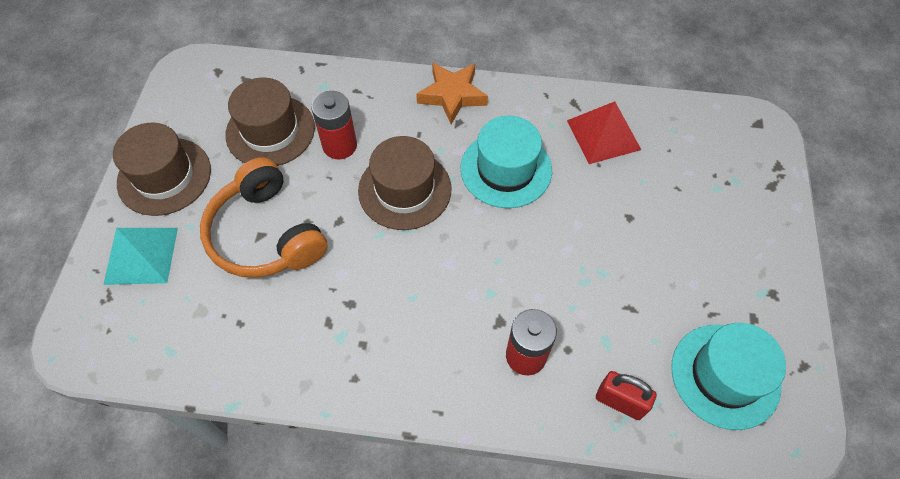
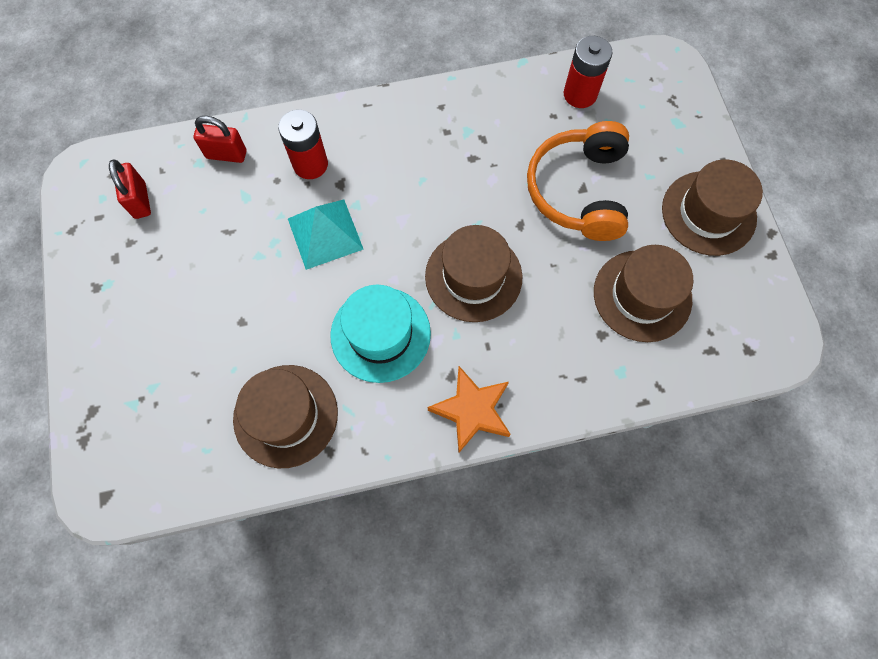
camera: 160 degrees right, 10 degrees up
(141, 255) = (672, 139): turquoise pyramid -> turquoise pyramid (325, 233)
(265, 234) = (578, 190): orange headphones -> orange headphones turned 120 degrees counterclockwise
(340, 145) = (562, 303): red battery -> red battery (580, 94)
(603, 135) = (285, 415): red pyramid -> brown hat
(725, 375) = (140, 201): turquoise hat -> red padlock

